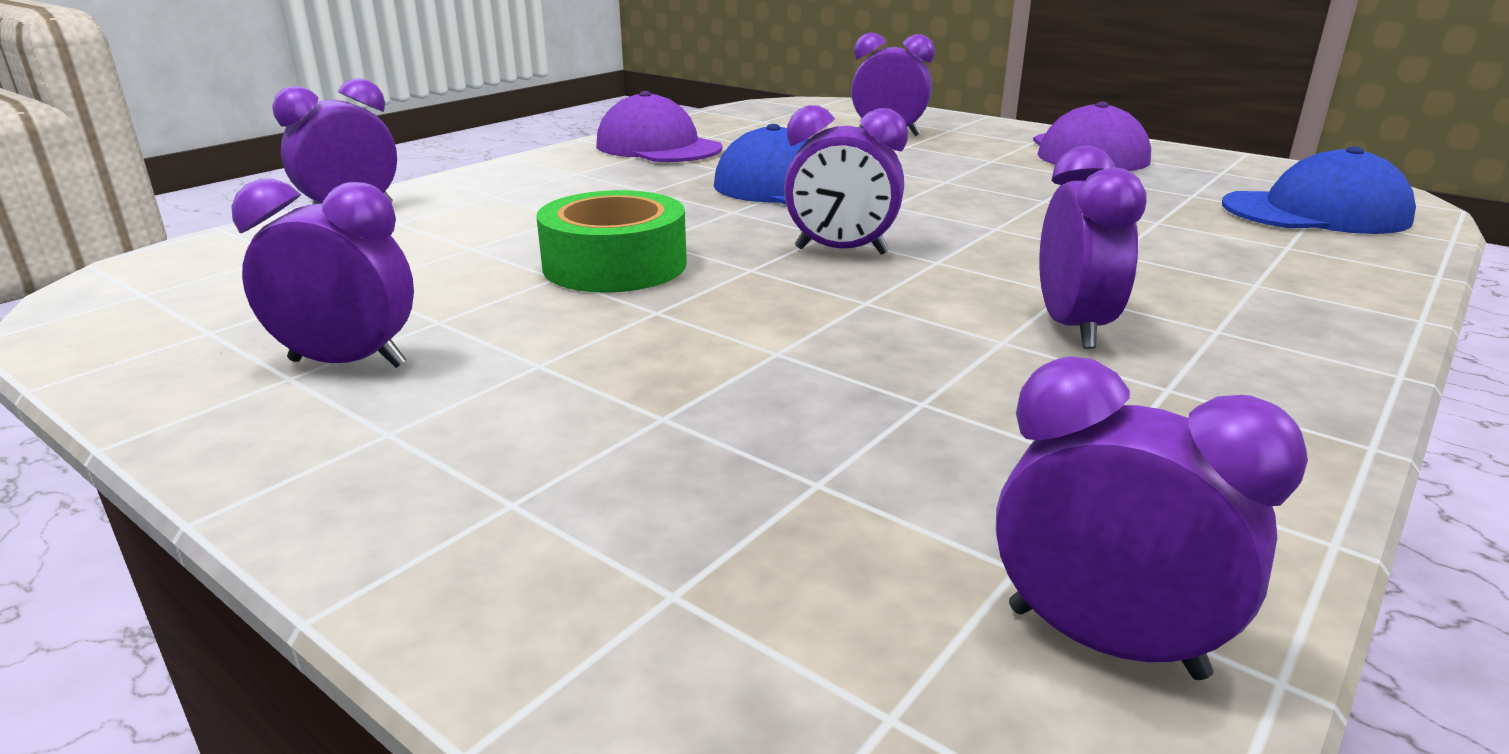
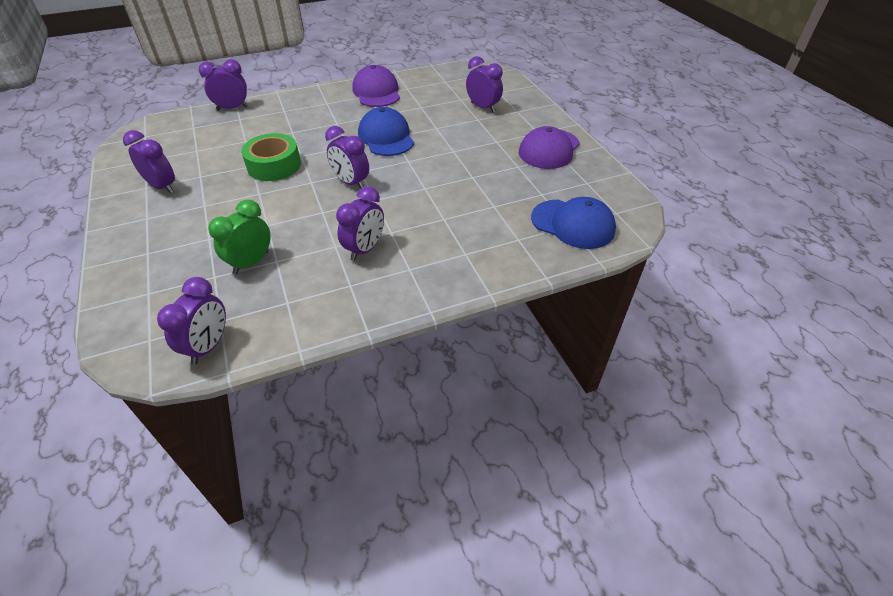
camera: 30 degrees right, 20 degrees up
(867, 424) = (251, 262): none -> green clock
(1104, 641) = (208, 346): purple clock -> purple clock turned 45 degrees clockwise

